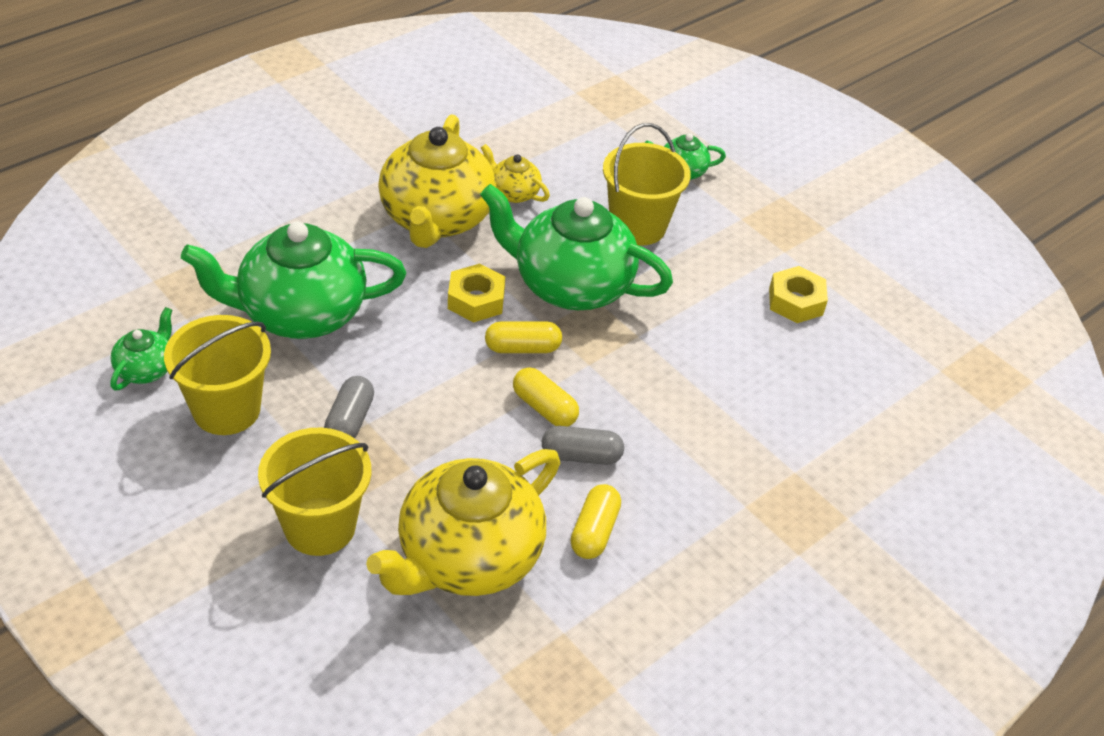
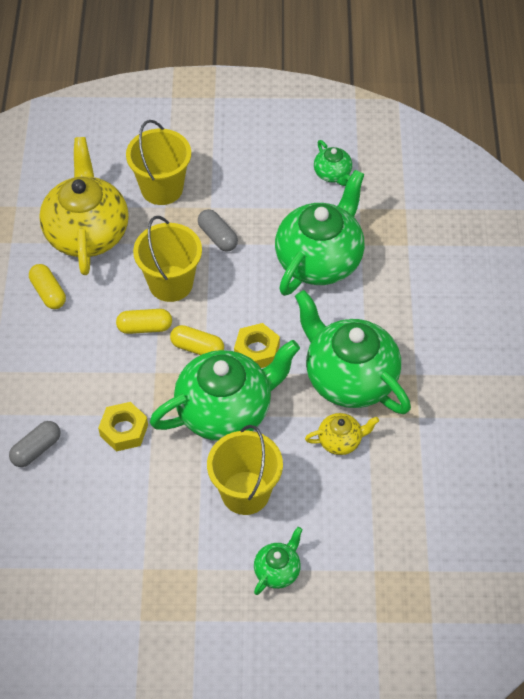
camera: 135 degrees right, 10 degrees up
(226, 409) = (273, 191): yellow bucket -> yellow bucket (170, 283)
(436, 218) = (349, 378): yellow teapot -> green teapot
(522, 348) = (197, 348): yellow capsule -> yellow capsule turned 75 degrees clockwise
(581, 455) = (97, 321): grey capsule -> grey capsule (36, 449)
(795, 301) = (96, 532): yellow nut -> yellow nut (124, 430)

